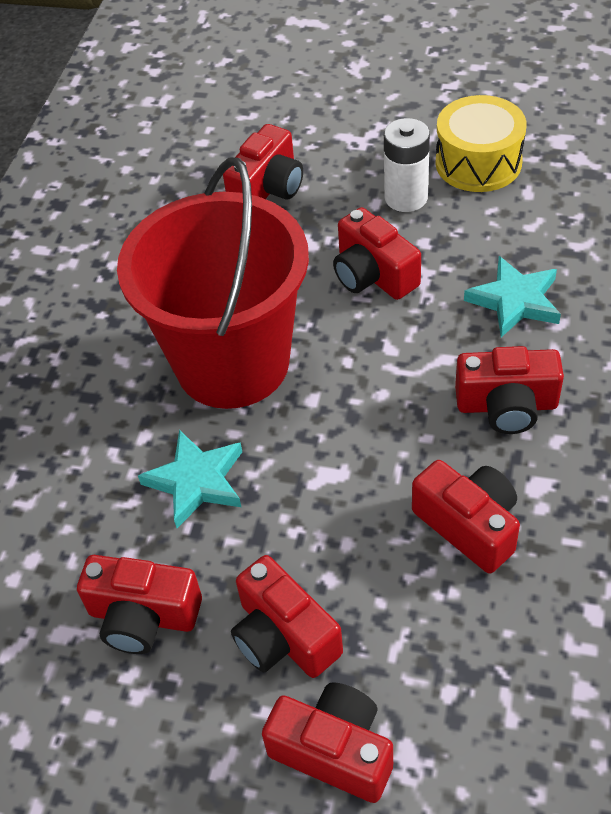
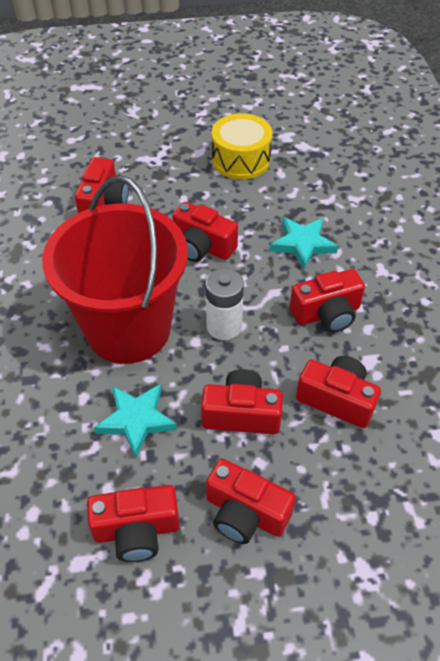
camera: 25 degrees left, 0 degrees up
(334, 750) = (314, 583): red camera -> red camera (241, 414)
(406, 197) = (203, 191): white battery -> white battery (224, 326)

